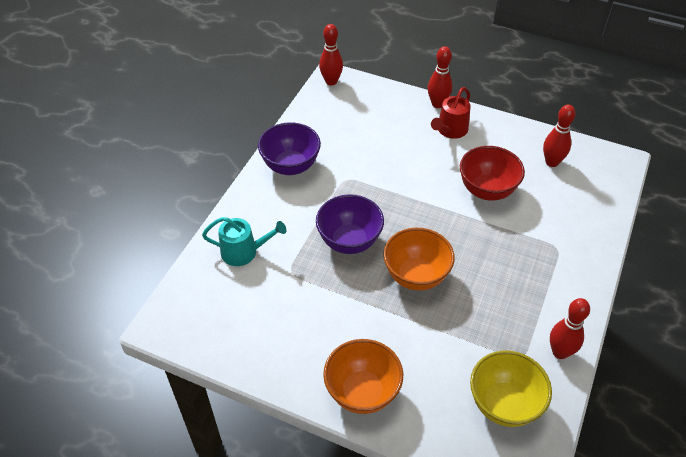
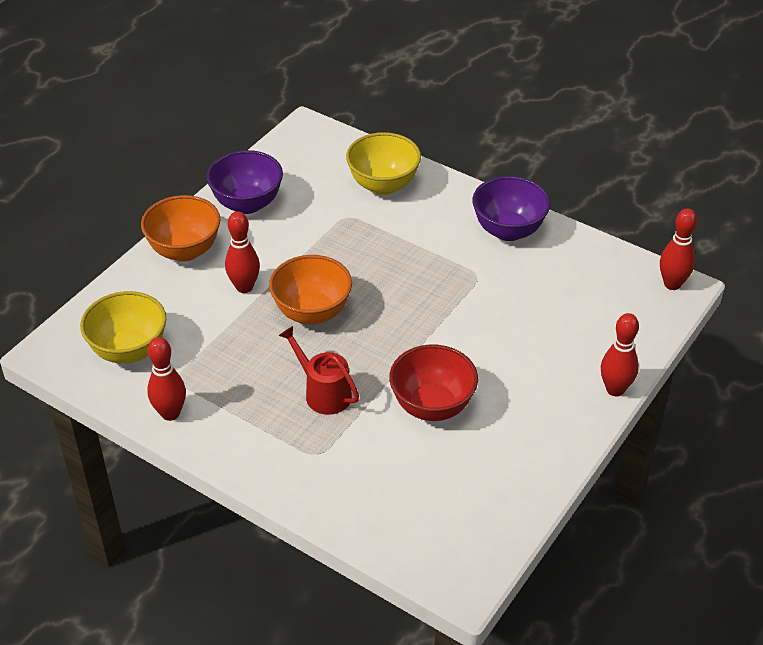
camera: 100 degrees right, 5 degrees down
(244, 252) = (383, 185): turquoise watering can -> yellow bowl
(349, 241) = (377, 266): purple bowl -> purple bowl (247, 204)
(450, 130) = (556, 392): red watering can -> red watering can (323, 393)
(551, 162) = (473, 493): red bowling pin -> red bowling pin (244, 287)

